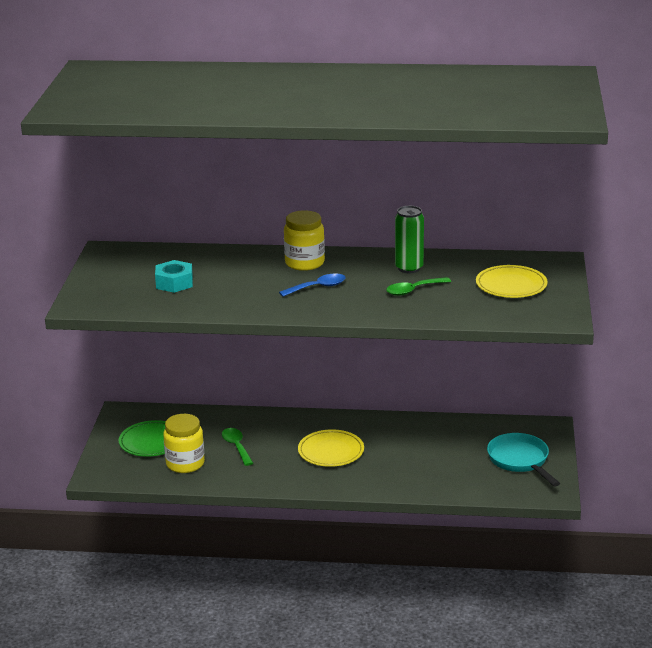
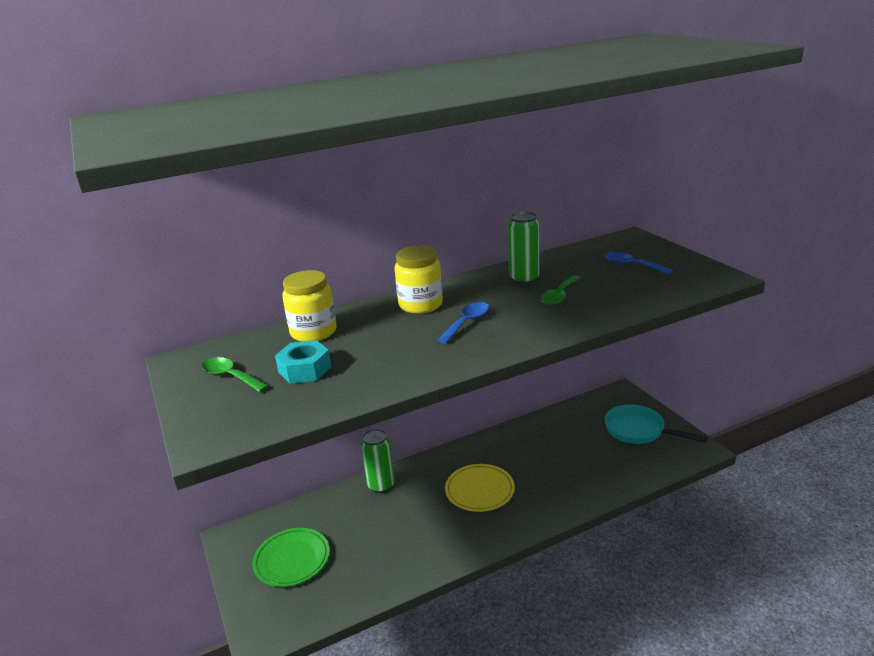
camera: 30 degrees left, 0 degrees up
(185, 464) = (351, 570): yellow jar -> yellow jar (313, 332)
(236, 446) = (386, 525): green spoon -> green spoon (230, 376)
(259, 419) = (381, 485): none -> green can
(511, 285) = (631, 265): yellow plate -> blue spoon

